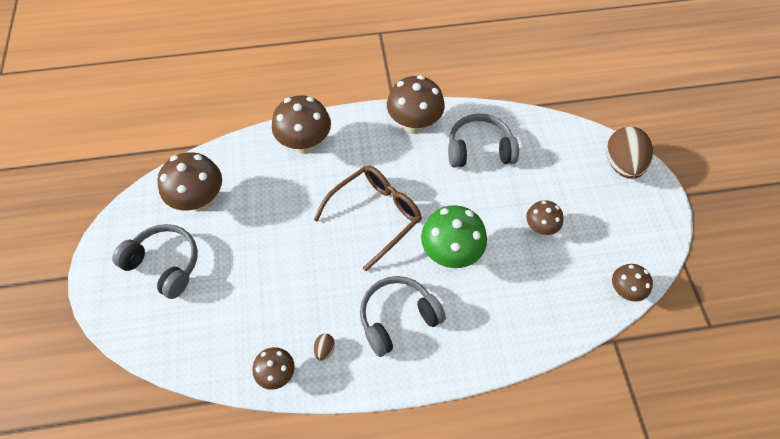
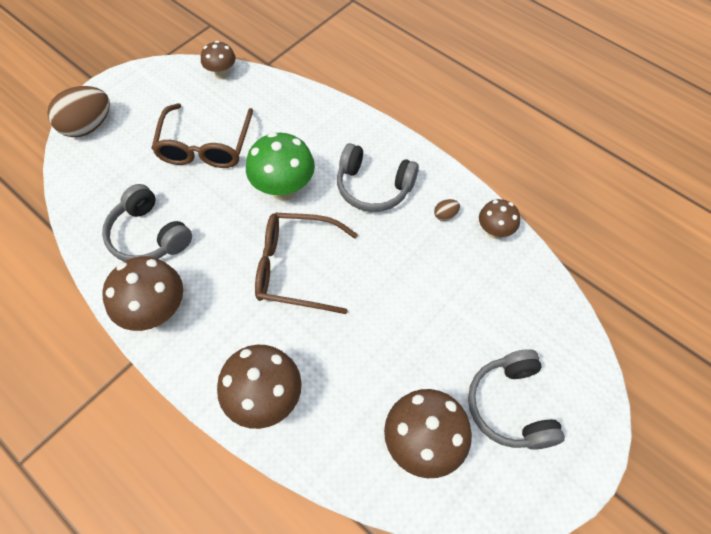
camera: 130 degrees left, 0 degrees up
(540, 228) = (205, 146): brown mushroom -> brown glasses

